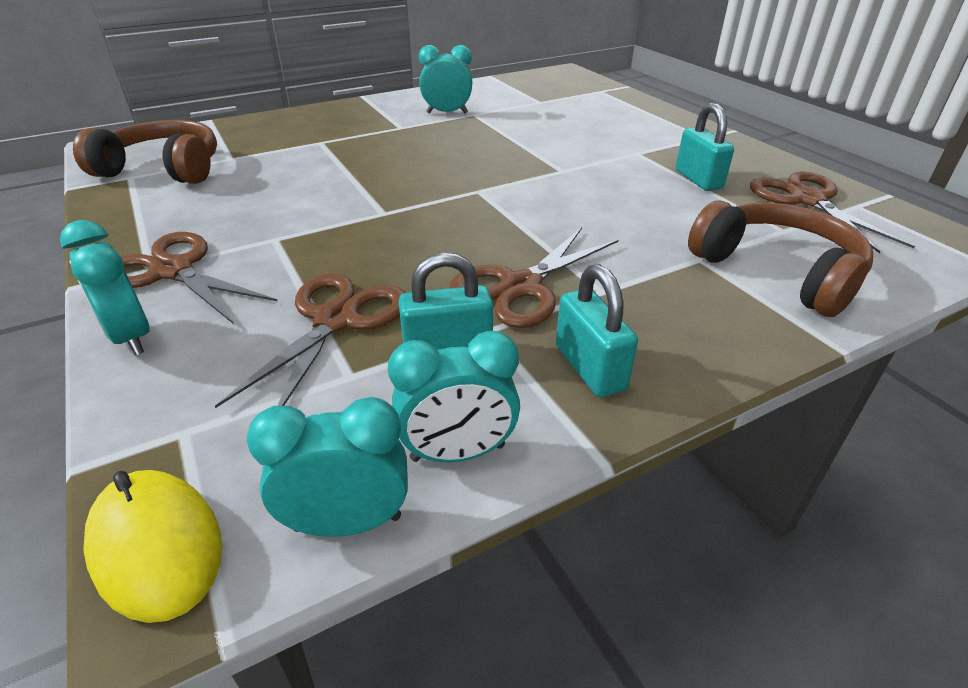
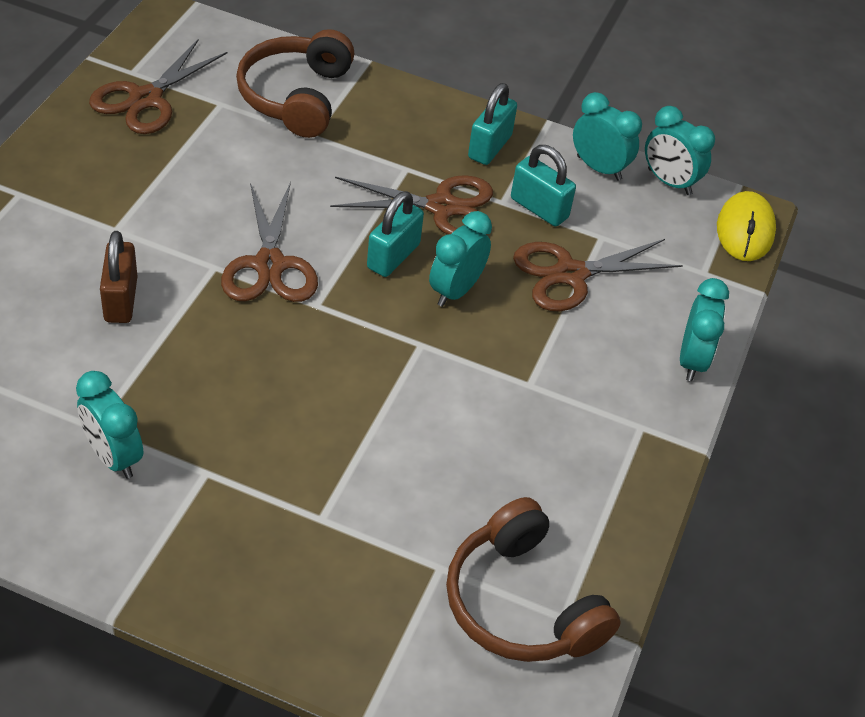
camera: 135 degrees left, 10 degrees up
(173, 271) = (627, 407): brown scissors -> brown scissors (269, 265)
(410, 248) = (455, 290): none -> turquoise clock
(564, 139) = (121, 300): none -> brown padlock
(698, 179) = (155, 170): turquoise padlock -> turquoise padlock (393, 256)

